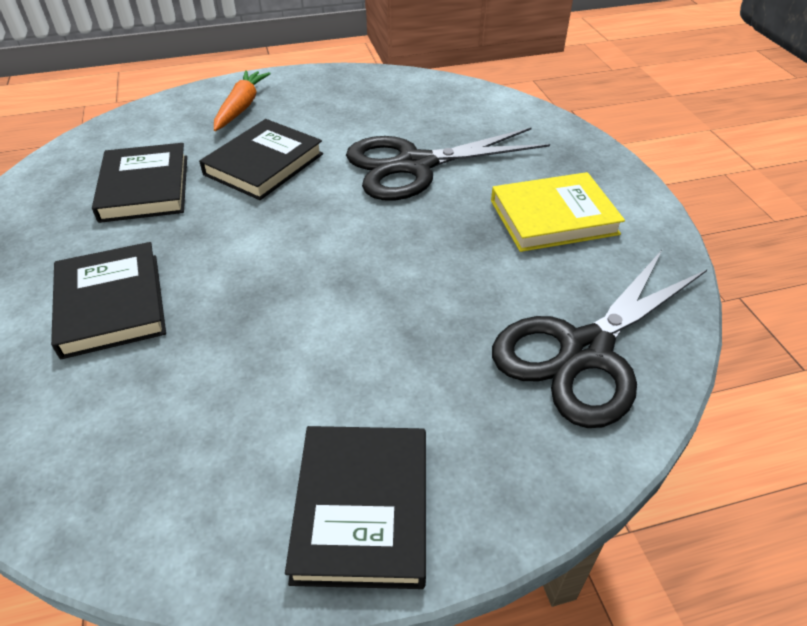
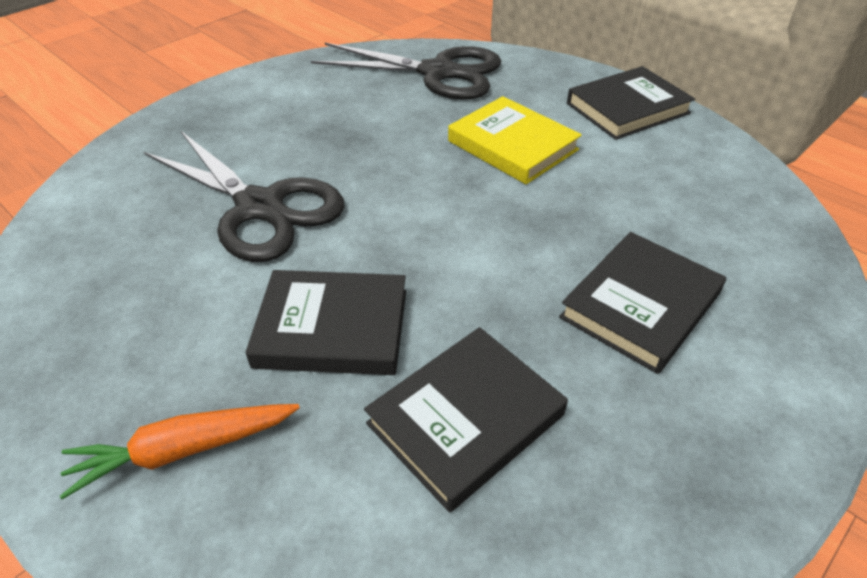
camera: 120 degrees left, 0 degrees up
(553, 217) = (298, 112): yellow book -> yellow book (512, 145)

